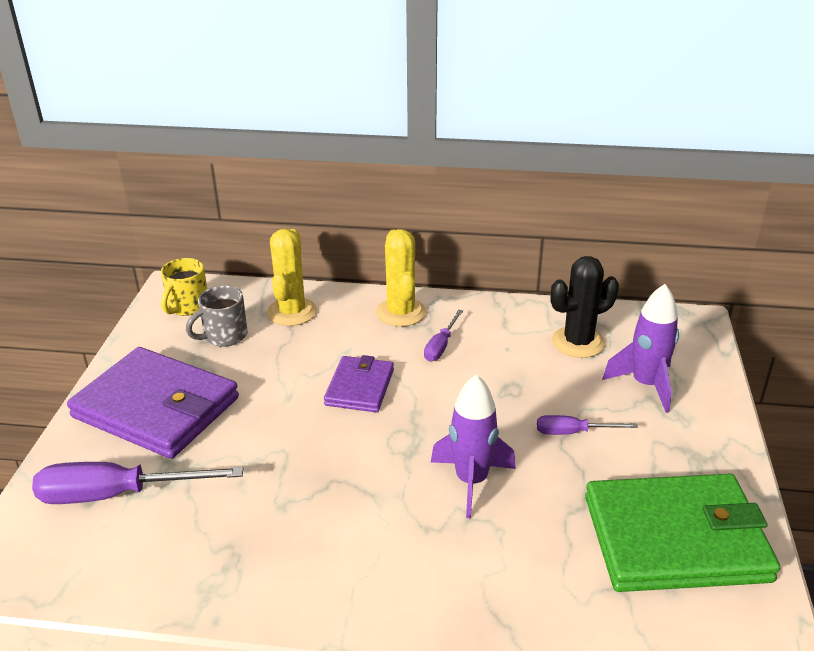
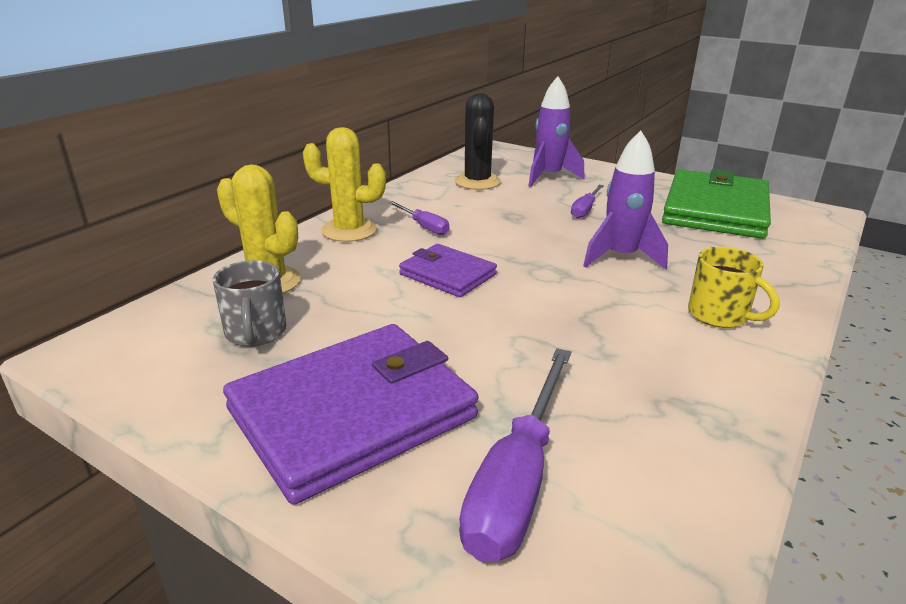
camera: 65 degrees left, 5 degrees down
(187, 306) = (147, 348): yellow mug -> yellow mug (719, 315)

